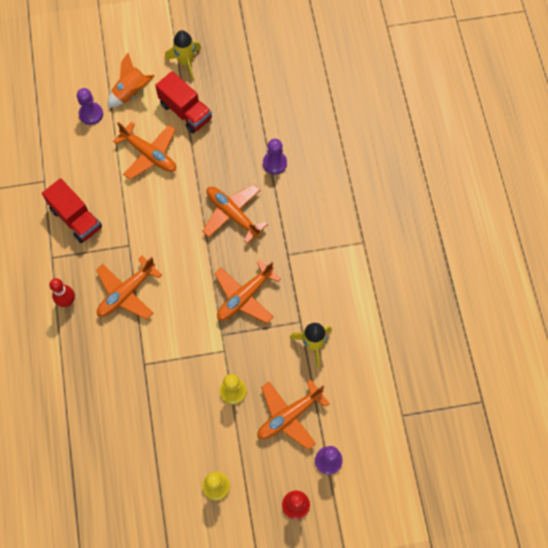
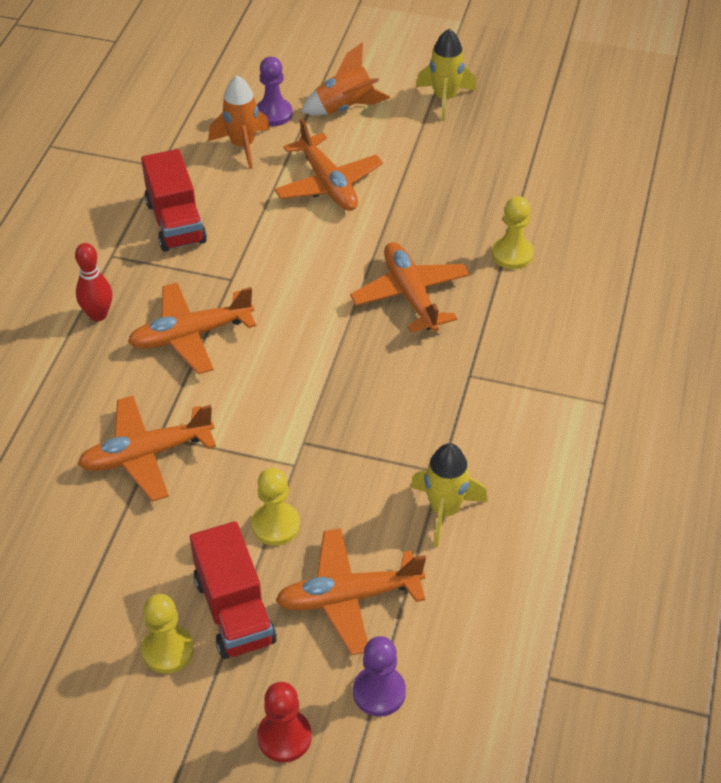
camera: 25 degrees right, 20 degrees down
(85, 146) = (242, 145): none -> orange rocket
(185, 111) = (411, 152): red truck -> red truck (234, 610)
(245, 296) = (369, 405): orange plane -> orange plane (146, 455)
(274, 163) = (512, 254): purple pawn -> yellow pawn

